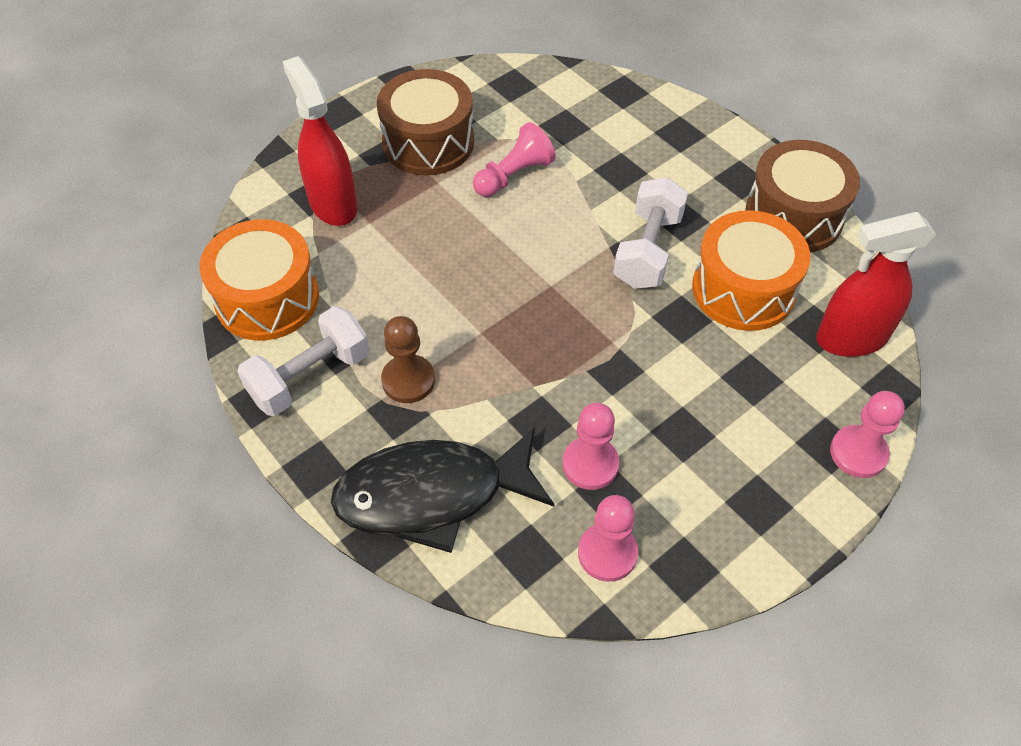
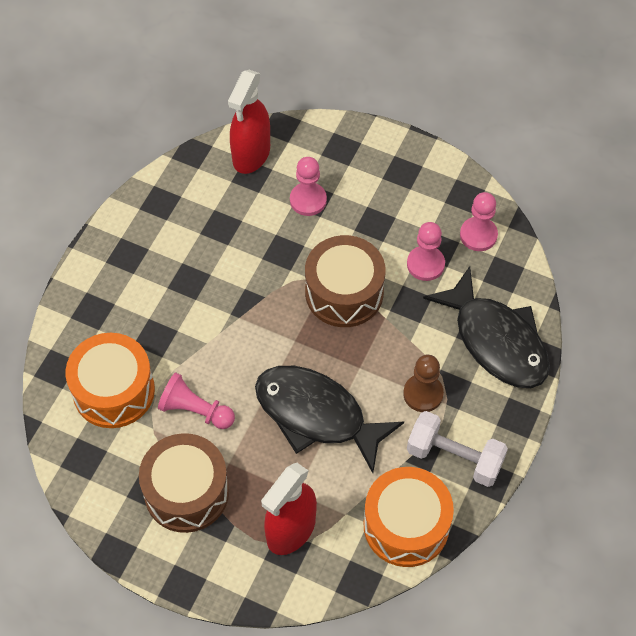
camera: 115 degrees left, 5 degrees up
(445, 271) = (316, 415): none -> black fish
(647, 250) = (231, 291): white dumbbell -> none
(743, 289) = (238, 224): orange drum -> orange drum (114, 390)
(793, 216) = (152, 212): brown drum -> brown drum (344, 292)
(851, 338) = (251, 155): red spray bottle -> red spray bottle turned 60 degrees clockwise
(858, 453) = (339, 133): pink pawn -> pink pawn (308, 200)

